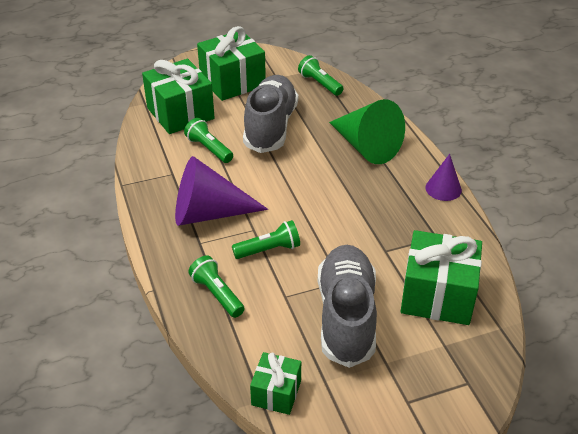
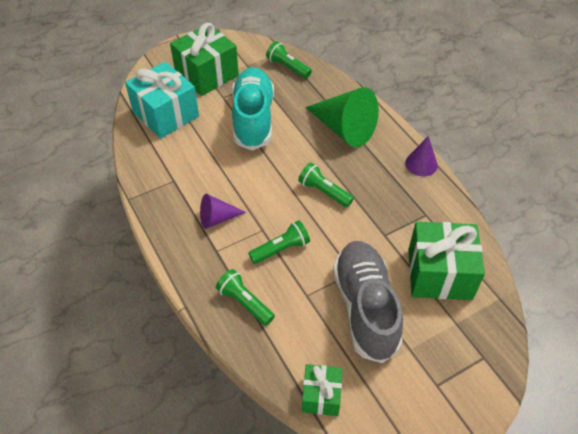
camera: 10 degrees left, 10 degrees up
(180, 113) = (166, 114): green gift -> turquoise gift
(209, 149) = (201, 149): green flashlight -> green flashlight (324, 192)
(209, 213) = (217, 218): purple cone -> purple cone, size x0.54
(270, 127) = (253, 119): grey shoe -> turquoise shoe

